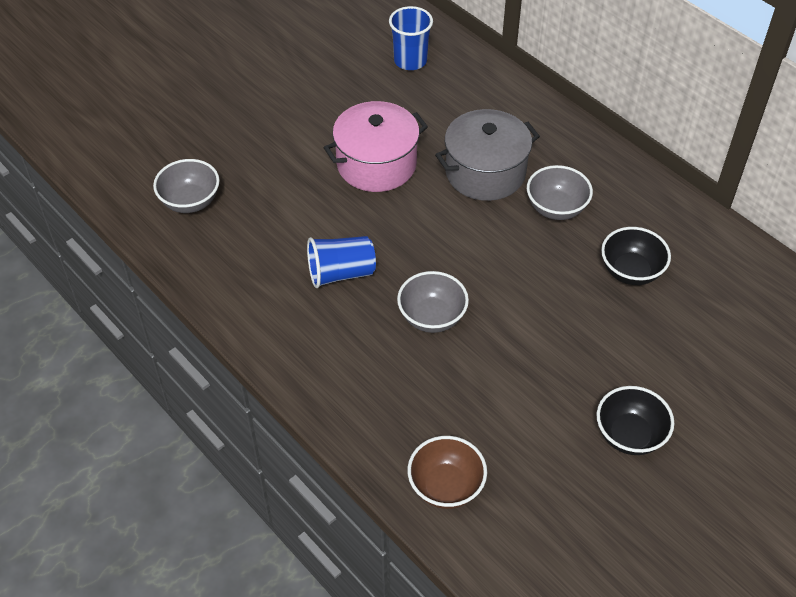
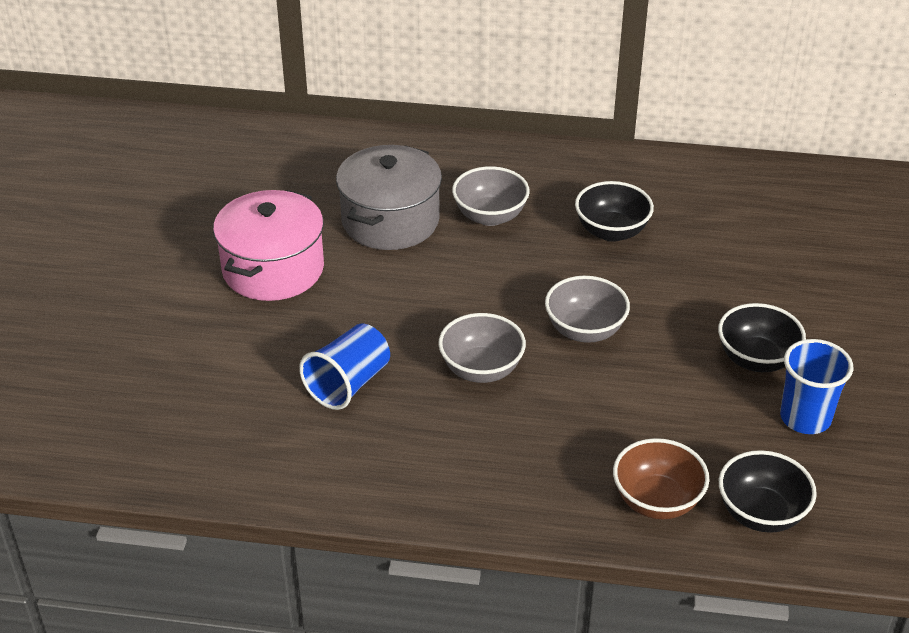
camera: 40 degrees left, 10 degrees down
(190, 202) = (104, 411): grey bowl -> grey bowl (585, 330)
(410, 61) = (203, 162): blue cup -> blue cup (805, 418)
(505, 546) = (761, 513): none -> black bowl

